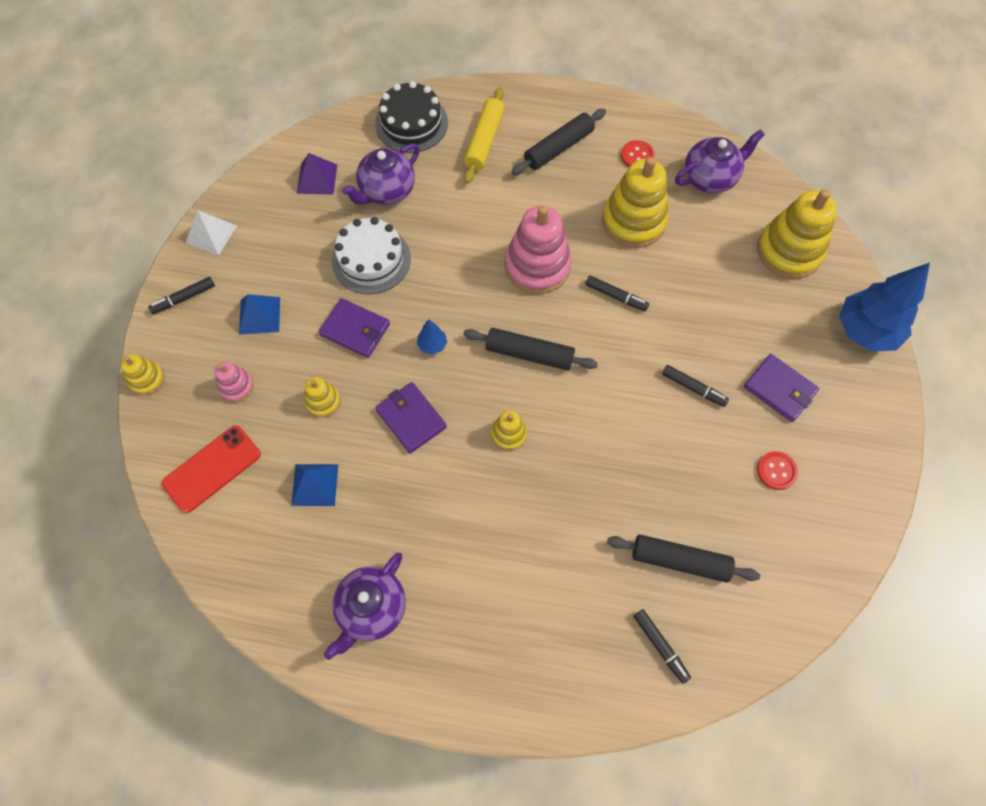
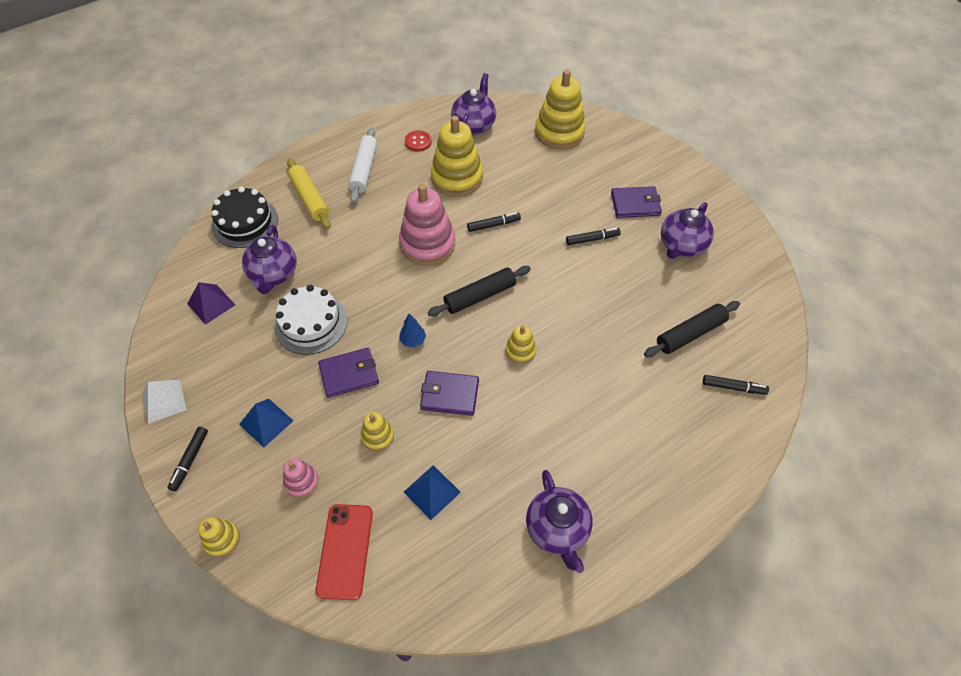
camera: 45 degrees left, 10 degrees down
(558, 148) = (364, 170): black rolling pin -> white rolling pin
(776, 471) = (681, 246): red button -> purple teapot
(865, 331) = (641, 143): blue tree -> none

